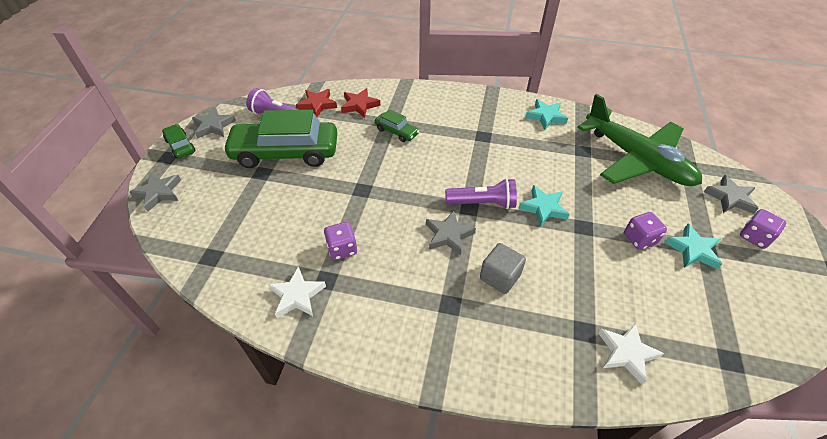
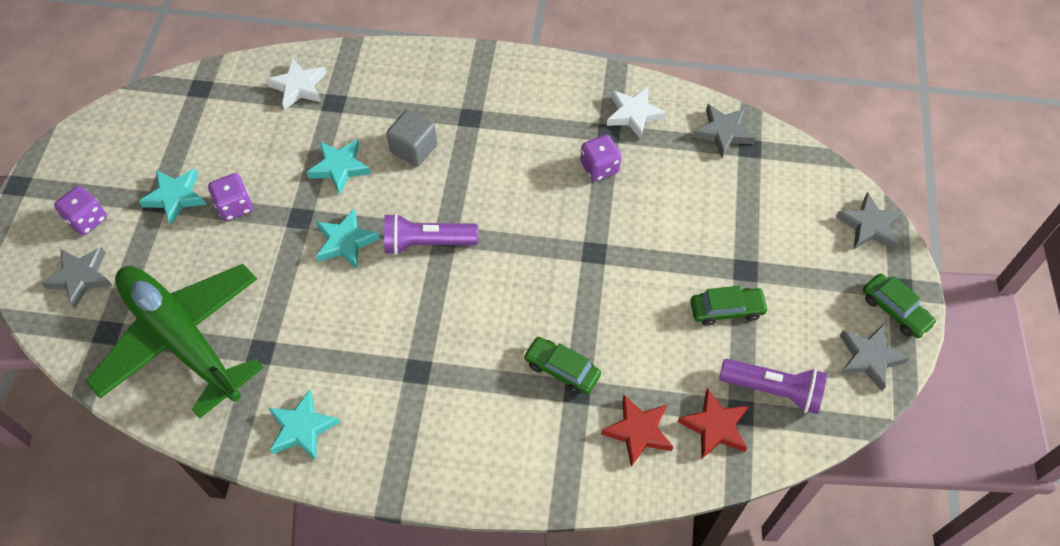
camera: 175 degrees right, 10 degrees up
(285, 153) = (726, 310): green car -> green car, size x0.45
(448, 235) = (472, 194): grey star -> grey star (723, 132)
(562, 265) = (339, 168): none -> turquoise star

